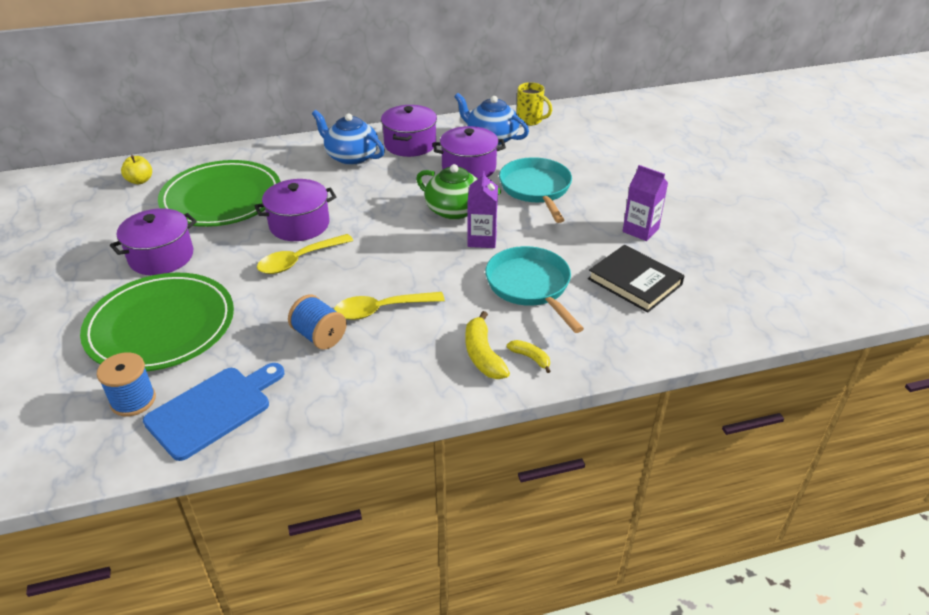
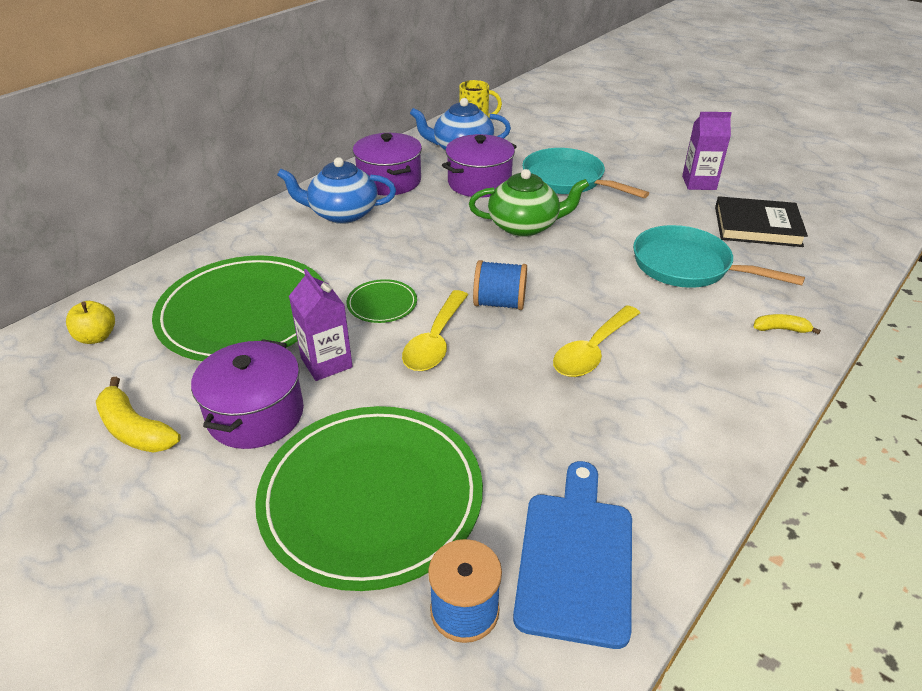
camera: 35 degrees left, 0 degrees up
(299, 224) = (382, 304): purple pot -> green plate
(319, 336) = (571, 410): blue spool -> blue spool (499, 303)
(482, 239) = (586, 242): purple carton -> purple carton (326, 363)
(483, 355) = (741, 347): yellow banana -> yellow banana (135, 429)

